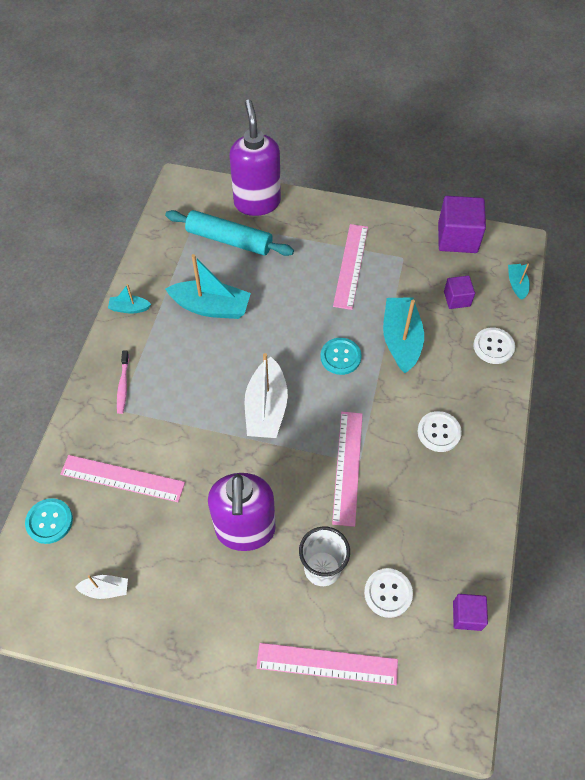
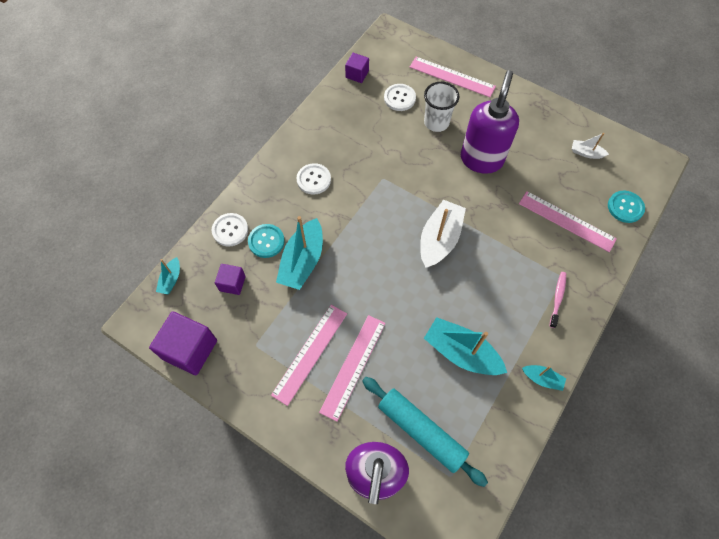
camera: 160 degrees left, 5 degrees up
(340, 357) = (361, 263): turquoise button -> turquoise button (266, 241)
(347, 467) = (393, 177): pink ruler -> pink ruler (353, 366)

